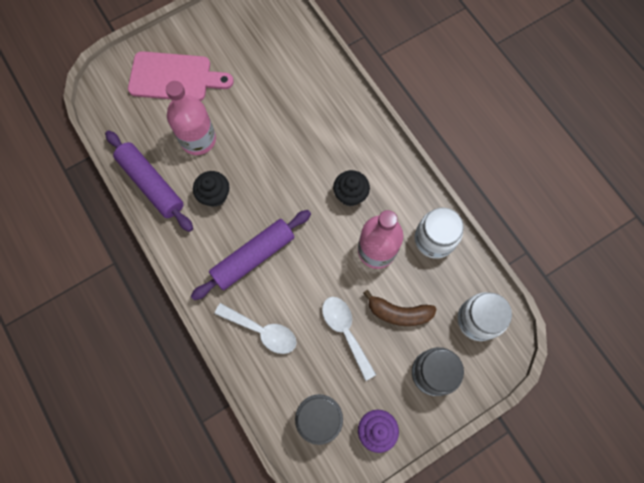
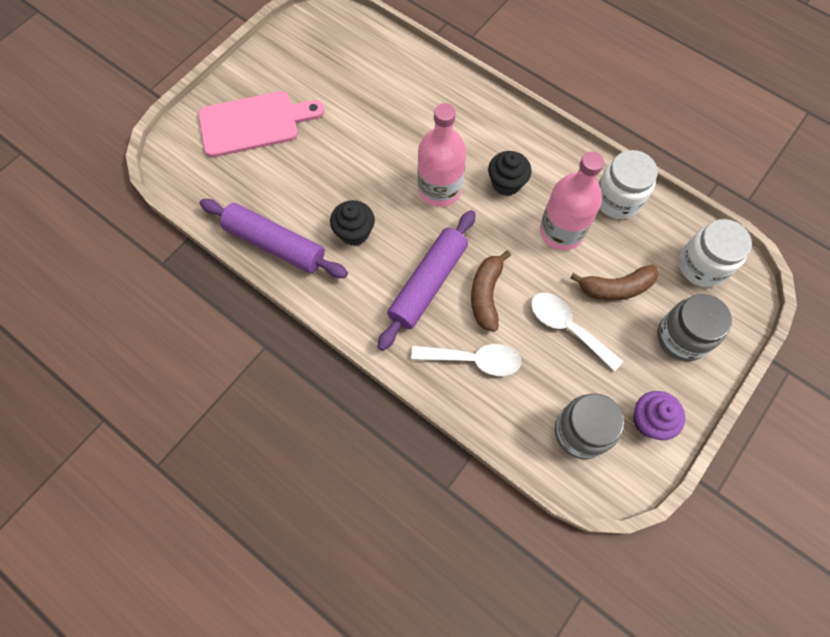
camera: 20 degrees left, 5 degrees down
(198, 139) = (309, 180): pink bottle -> pink bottle (439, 189)
(294, 282) = (486, 294): none -> brown banana

